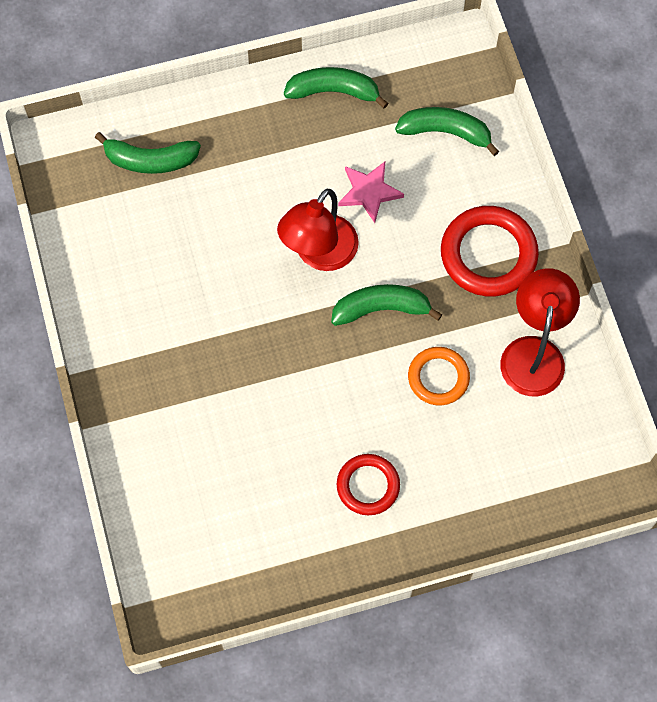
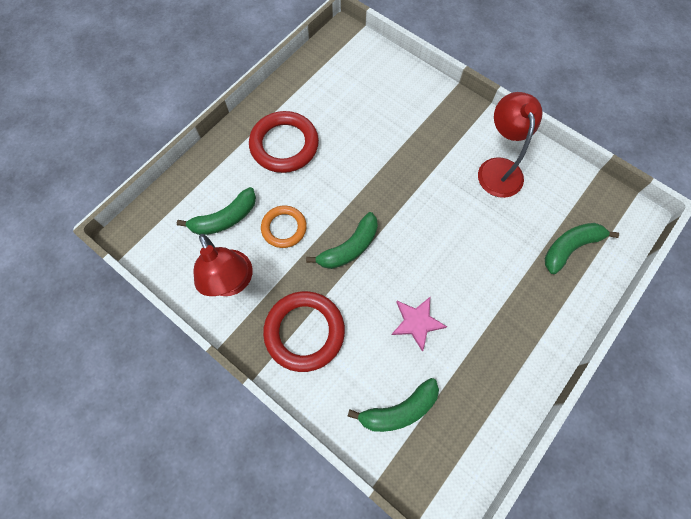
camera: 145 degrees right, 0 degrees up
(319, 254) = (414, 257): red lamp -> red lamp (498, 168)
(334, 91) = (502, 386): green banana -> green banana (225, 218)
(368, 486) = (284, 145): red ring -> red ring, size x1.63

